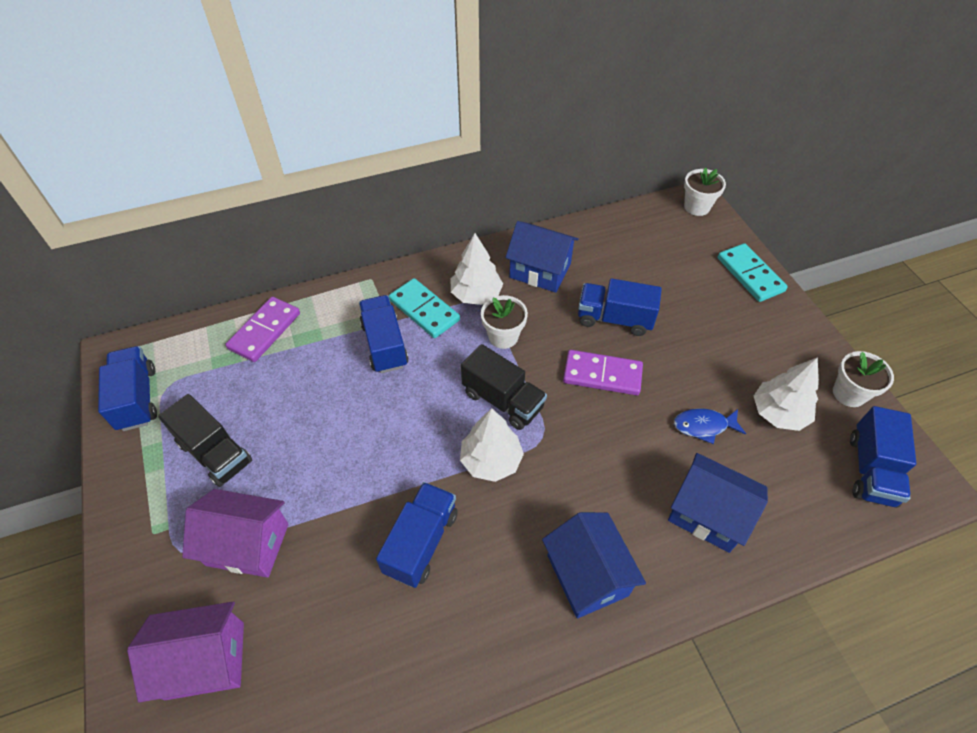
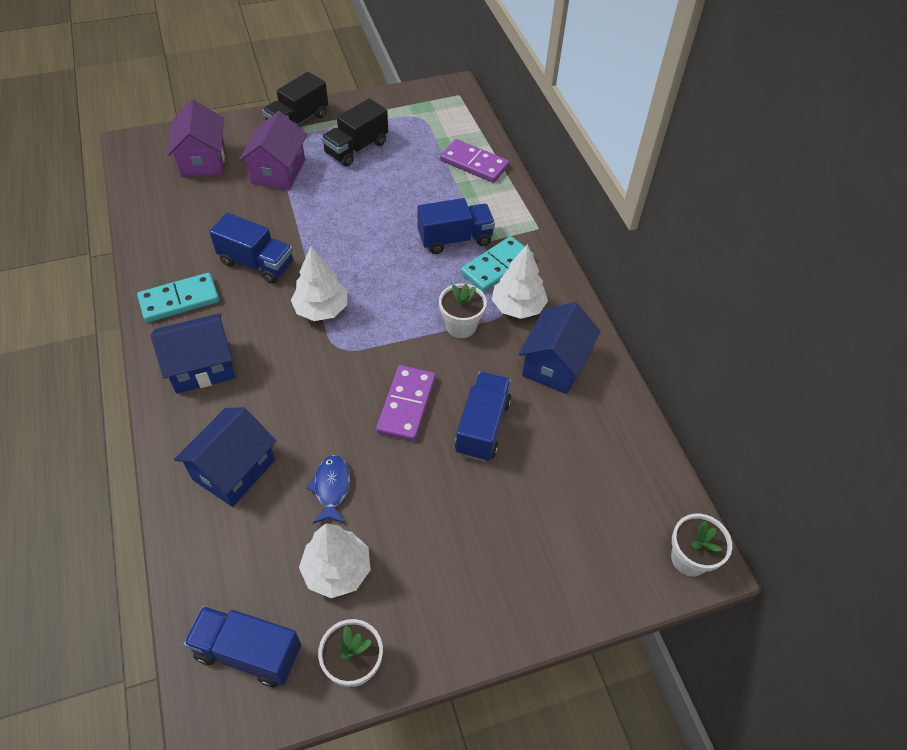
camera: 90 degrees right, 0 degrees up
(137, 398) = (410, 105): blue truck -> none
(503, 400) = (384, 321): black truck -> black truck (298, 121)
(750, 274) = (558, 598): turquoise domino -> turquoise domino (179, 300)

